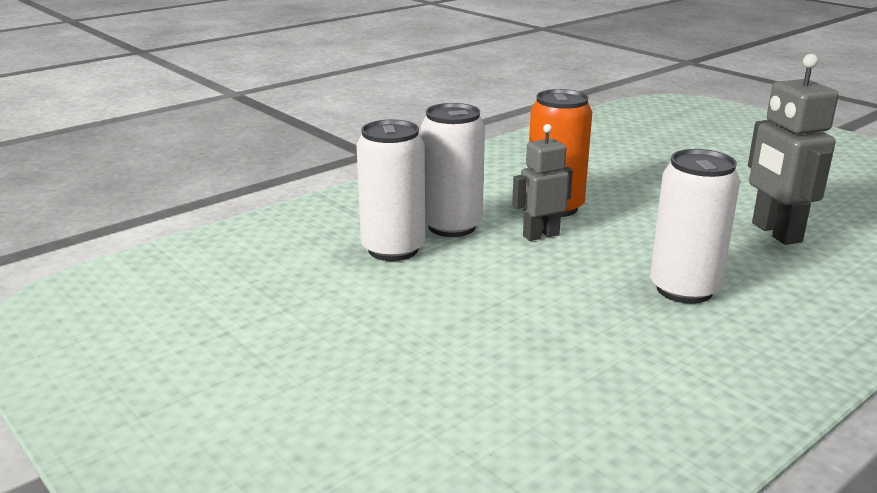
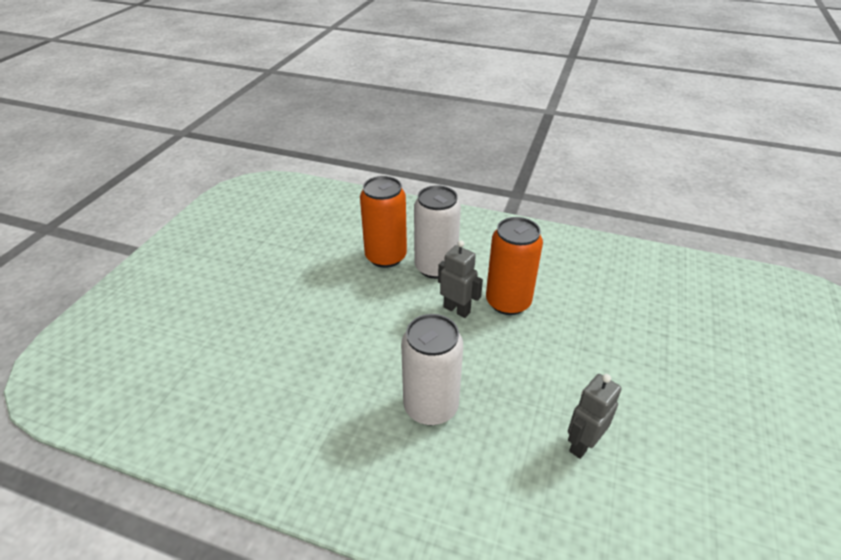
camera: 60 degrees right, 15 degrees up
(393, 249) = (386, 257): white can -> orange can
(775, 233) = (582, 444): grey robot -> grey robot, size x0.64

